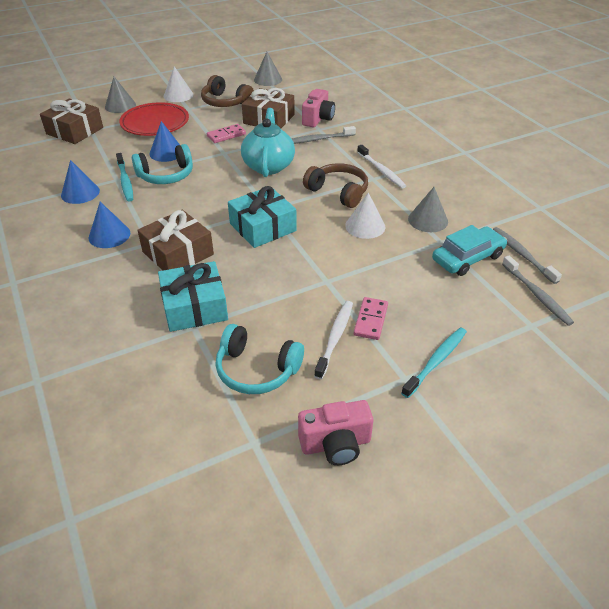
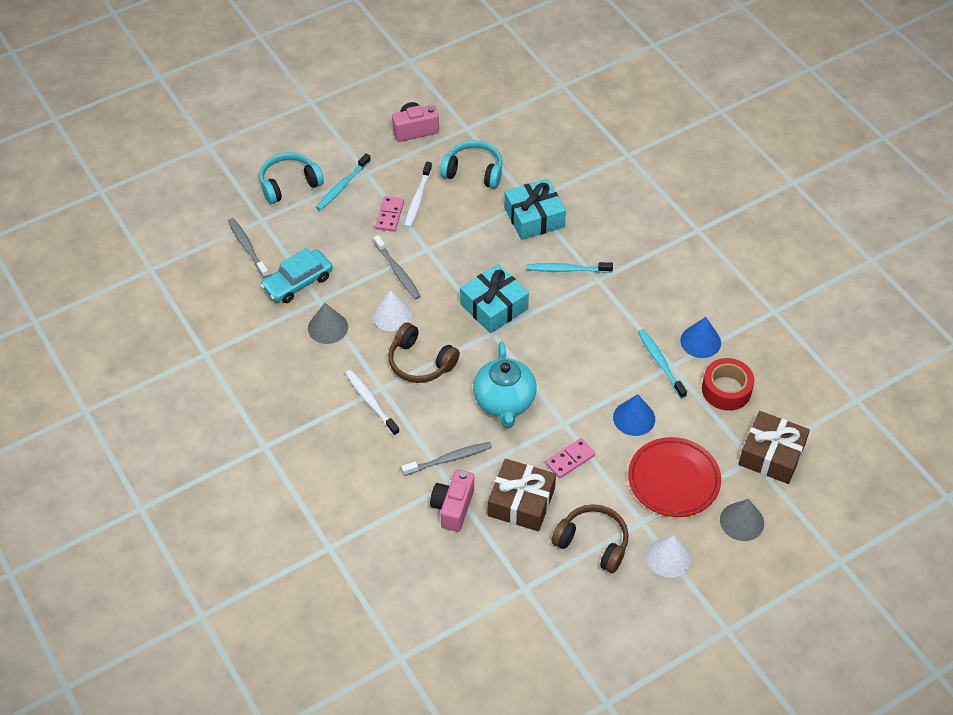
camera: 175 degrees right, 10 degrees up
(81, 163) = (726, 390): none -> red tape
(109, 235) = (640, 286): blue cone -> none
(166, 175) = (618, 376): turquoise headphones -> turquoise headphones (289, 184)
(178, 253) = (567, 269): brown gift -> turquoise toothbrush
(268, 79) = (542, 618): grey cone -> none
(522, 254) = (246, 290): grey toothbrush -> grey toothbrush (397, 272)

